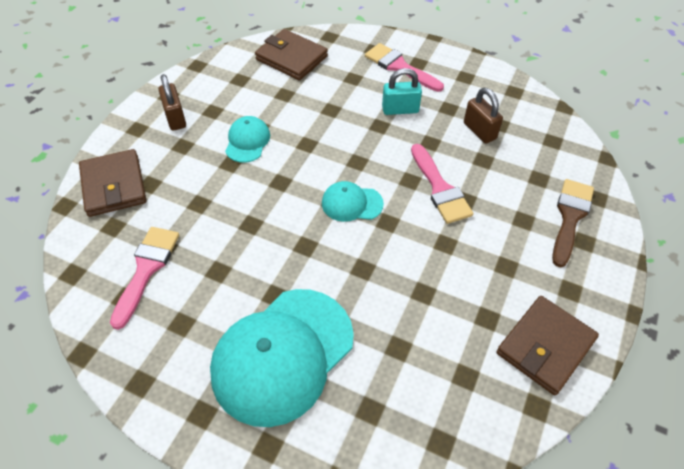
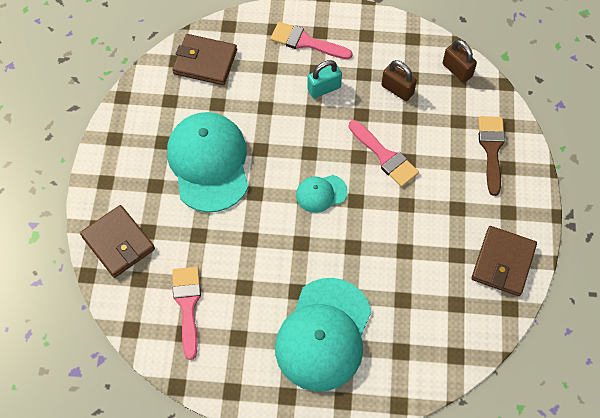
camera: 20 degrees left, 10 degrees up
(175, 118) = (134, 160): brown padlock -> brown padlock (457, 70)
(247, 141) = (209, 163): turquoise cap -> turquoise cap, size x2.12

